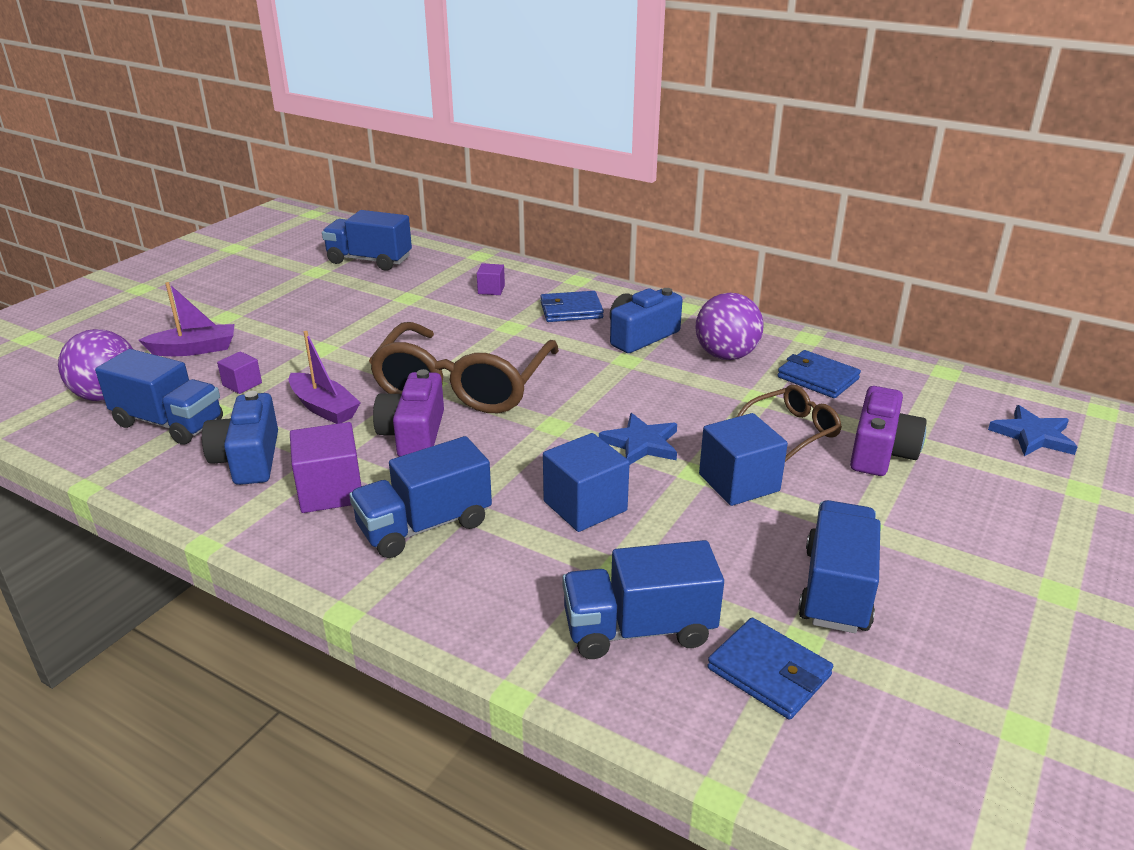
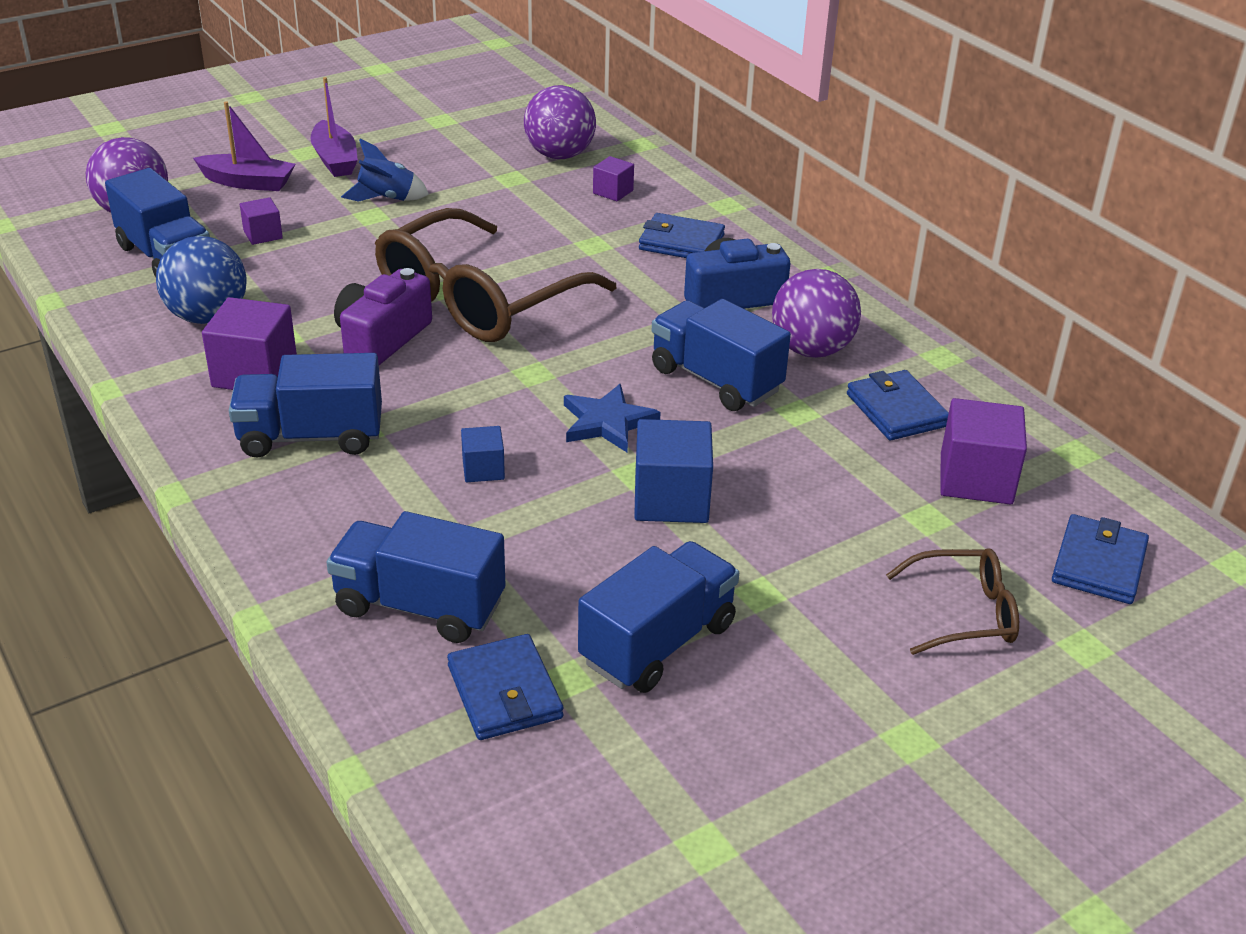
camera: 25 degrees right, 5 degrees up
(248, 459) = (207, 317): blue camera -> blue ball
(323, 334) = (386, 198): none -> blue rocket
(324, 408) = (319, 283): purple boat -> purple boat (335, 160)
(369, 260) = (509, 120): blue truck -> blue truck (715, 380)
(429, 275) = (559, 155): none -> purple ball
(585, 506) = (483, 469): blue cube -> blue cube, size x0.55
(793, 430) = (796, 462): brown glasses -> brown glasses (964, 613)
(880, 452) = (875, 520): purple camera -> none
(909, 406) = (976, 479): none -> purple cube
(1033, 435) = (1098, 564): blue star -> blue wallet

